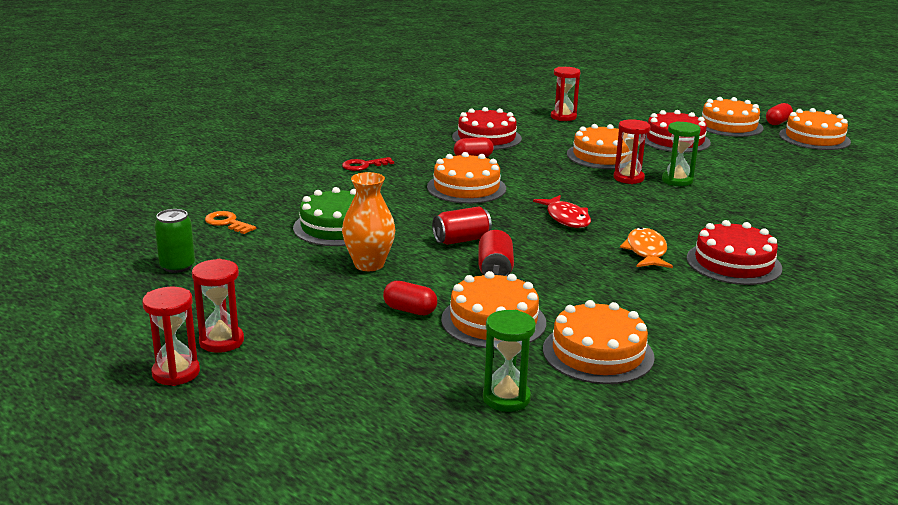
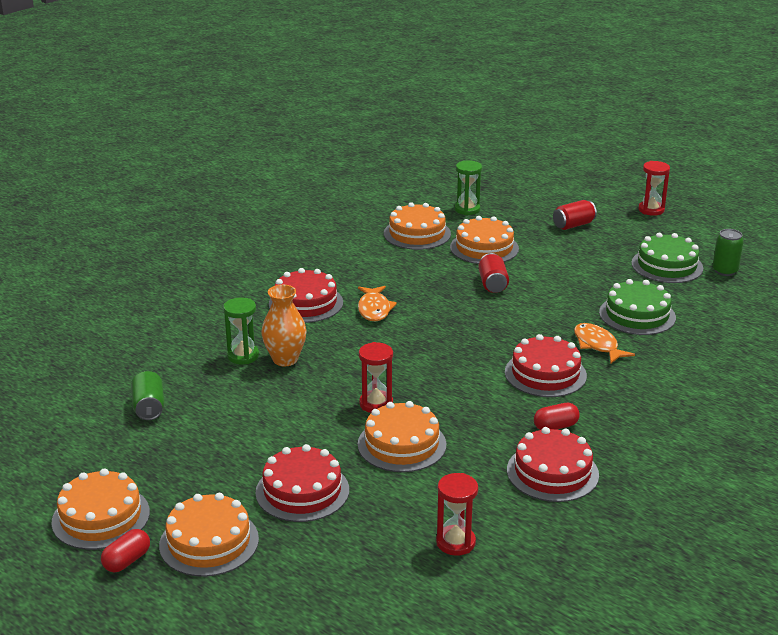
camera: 175 degrees right, 5 degrees up
(221, 341) = (643, 226): red hourglass -> none
(227, 223) = (731, 312): orange key -> none
(247, 278) = (667, 265): none -> green cake
(363, 165) = (669, 400): red key -> none
(369, 264) = (588, 282): orange vase -> orange vase (285, 359)
(401, 205) = (597, 345): none -> orange fish
(410, 310) = (541, 251): red capsule -> none
(461, 240) = (527, 309): red can -> red can (573, 225)
(466, 188) = (545, 374): orange cake -> red cake
(566, 218) = (441, 340): red fish -> none
(677, 181) = (323, 404): green hourglass -> green hourglass (243, 356)
(837, 188) = (149, 407): none -> green can

